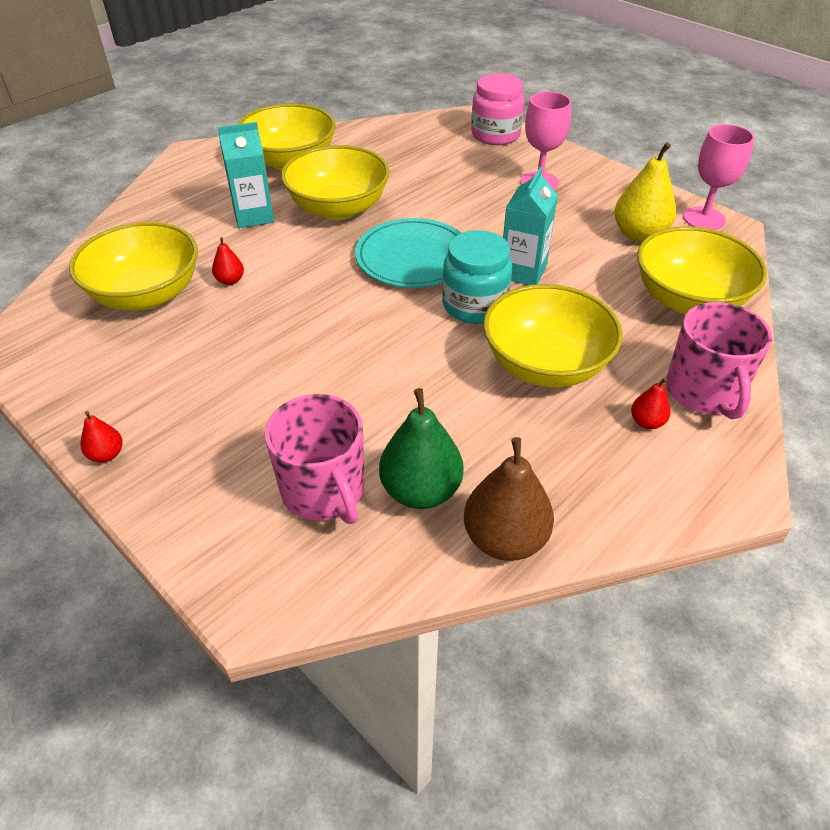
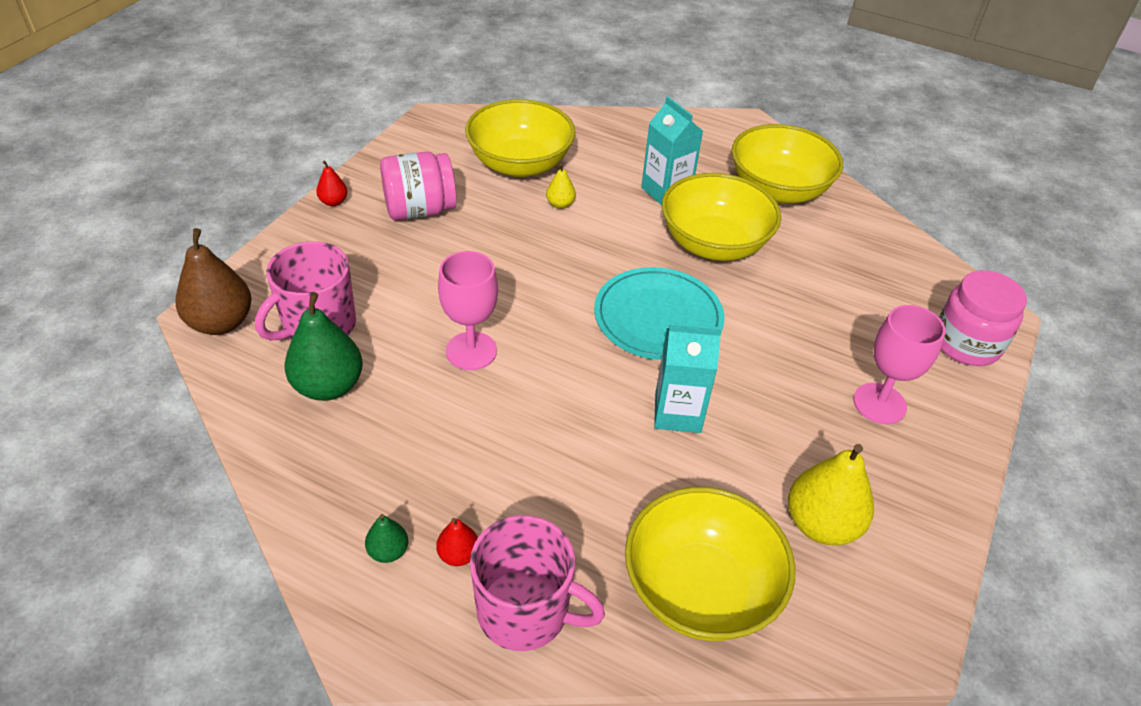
camera: 70 degrees right, 0 degrees up
(173, 381) = (420, 210): none -> pink jar
(230, 280) = (560, 204): red pear -> yellow pear
(474, 305) = (598, 380): turquoise jar -> none
(505, 539) = (282, 453): brown pear -> brown pear (221, 323)
(545, 365) = (522, 454): yellow bowl -> none
(638, 468) = (388, 551): none -> green pear
(703, 392) = (525, 611): pink mug -> pink mug turned 135 degrees counterclockwise
(704, 219) = (910, 604): pink goblet -> pink goblet (471, 351)

